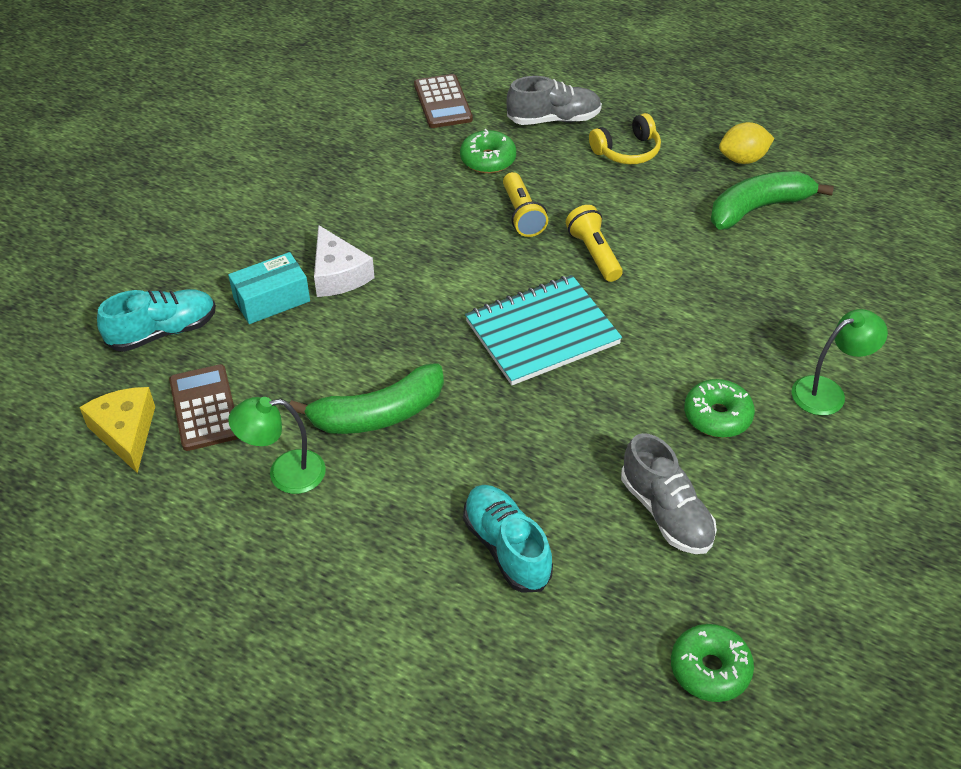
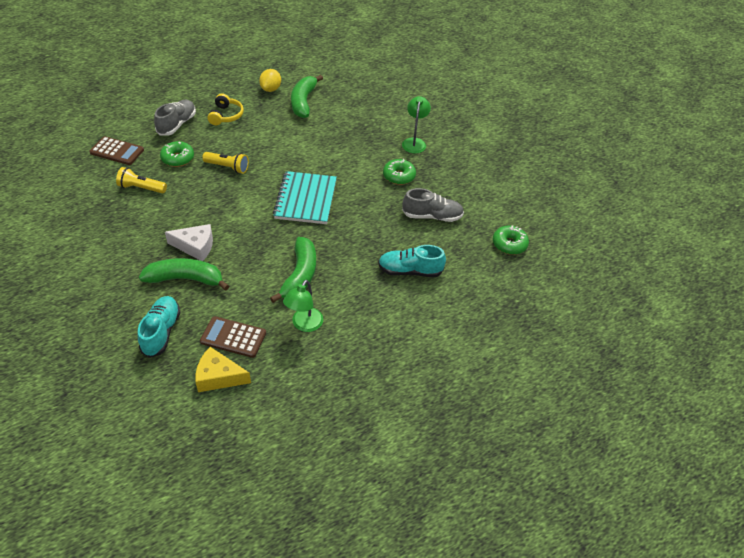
camera: 60 degrees left, 0 degrees up
(272, 300) = (185, 279): turquoise box -> green banana
(594, 253) = (276, 159): yellow flashlight -> yellow flashlight (141, 188)

